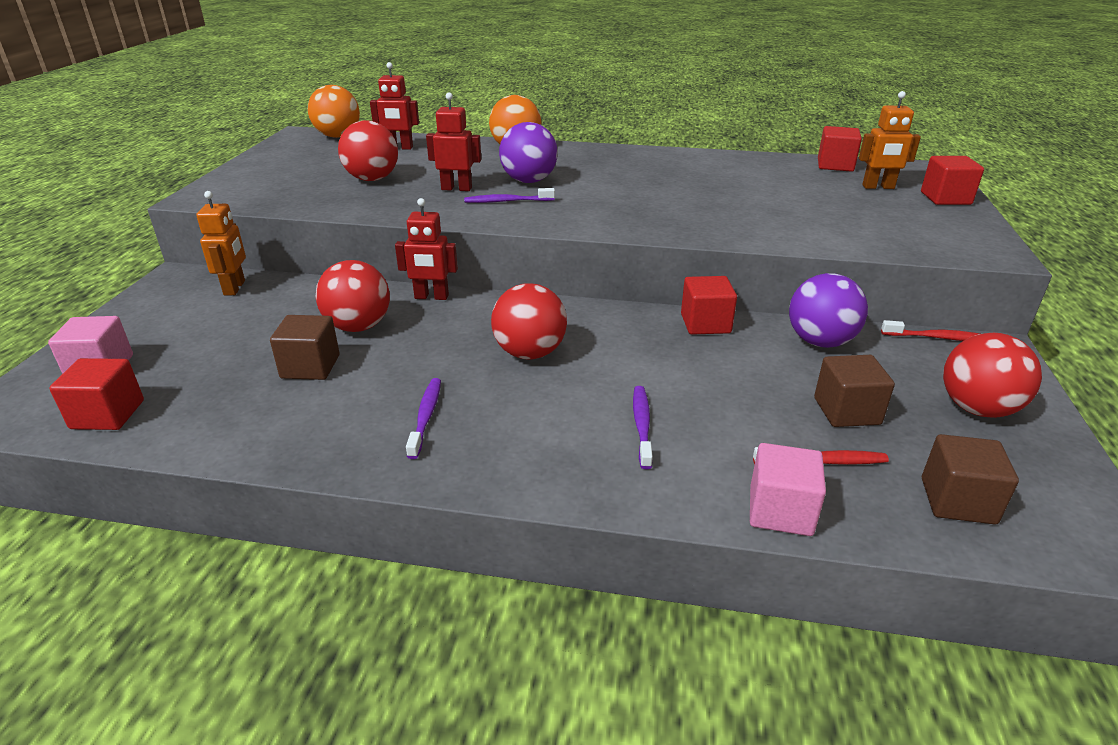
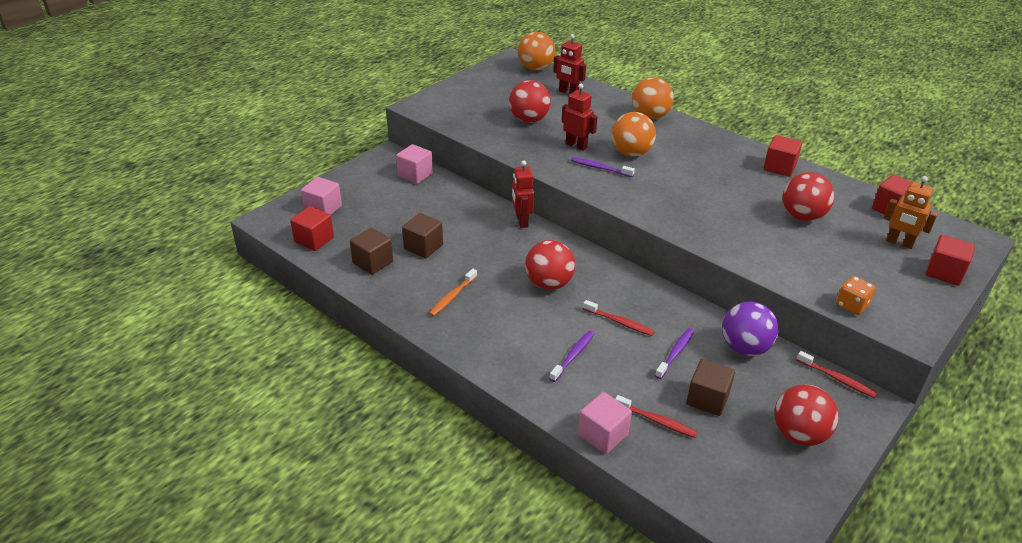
camera: 30 degrees right, 5 degrees up
(235, 288) = (415, 175): orange robot -> pink cube
(358, 327) = (465, 228): red ball -> red ball (802, 216)
(405, 414) = (452, 297): none -> orange toothbrush
(425, 417) = (461, 302): purple toothbrush -> purple toothbrush (675, 353)
(431, 297) = (521, 221): red robot -> red robot turned 45 degrees clockwise
(529, 181) = (631, 153): purple ball -> orange ball
(658, 365) = (619, 322): none -> red toothbrush
(705, 323) = (679, 305): red cube -> red cube (779, 167)
(913, 247) = (851, 305): none -> orange dice
(957, 501) = (712, 476): brown cube -> brown cube (373, 262)

